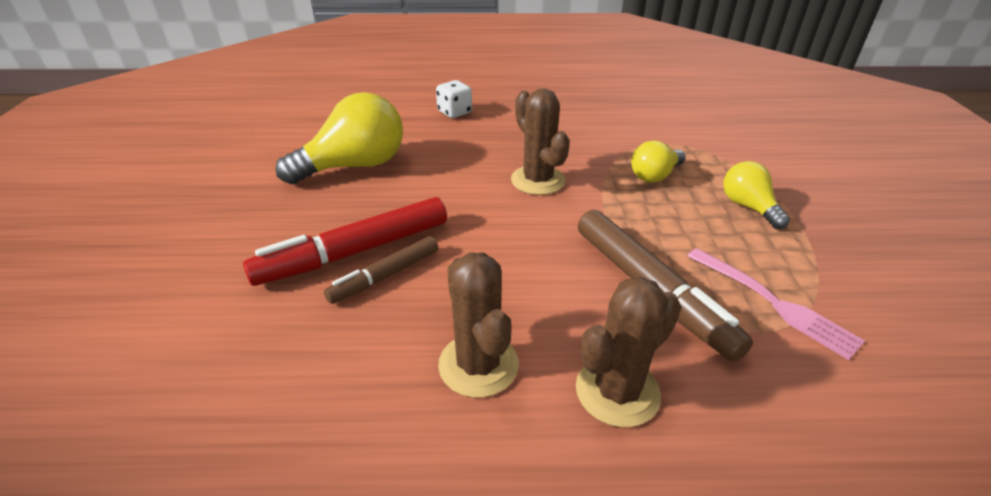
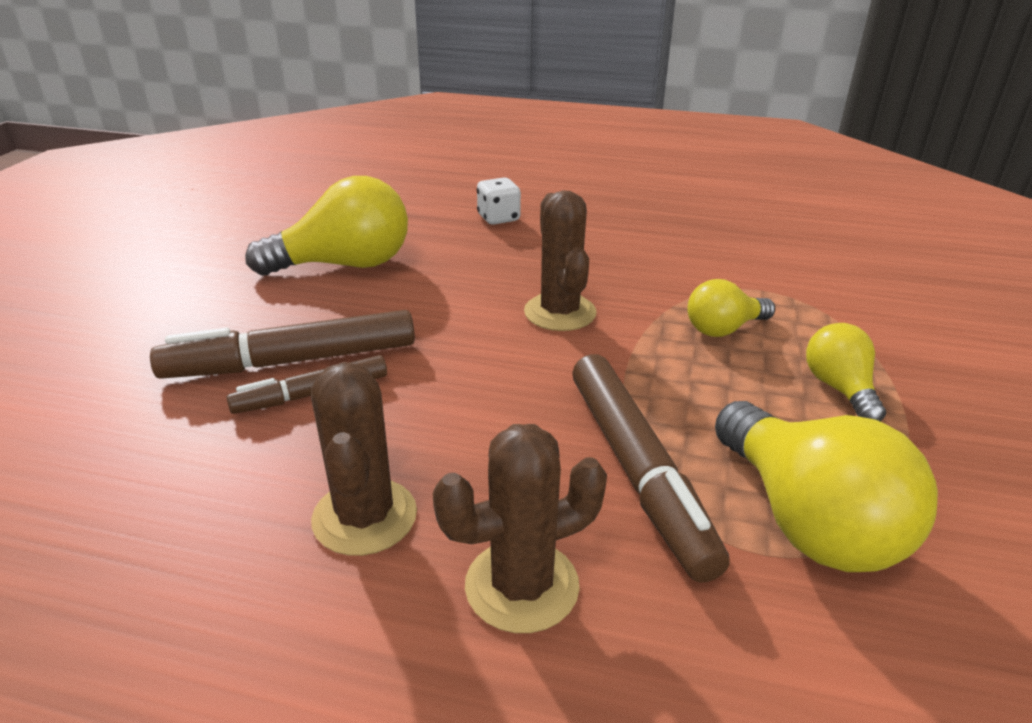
camera: 15 degrees right, 5 degrees down
(355, 252) = (292, 361): red marker -> brown marker
(773, 303) = (807, 520): pink fork -> yellow light bulb

